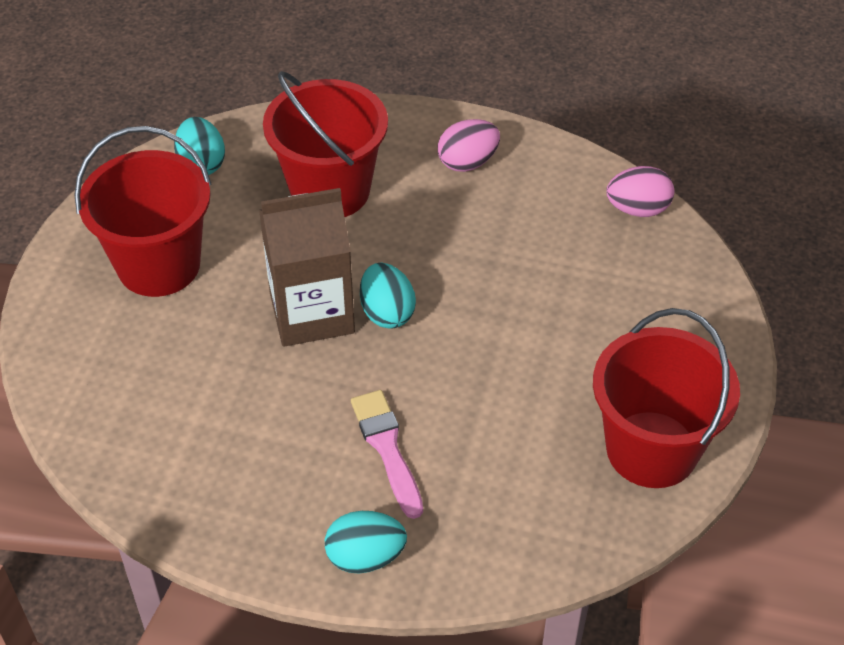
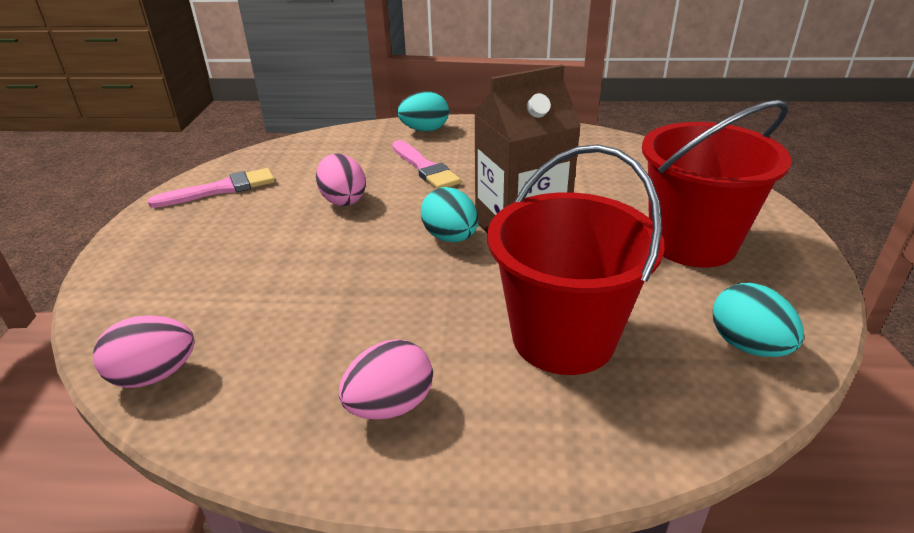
camera: 170 degrees right, 15 degrees down
(496, 398) = (343, 200): none -> pink egg
(651, 449) = (220, 189): red bucket -> pink brush

